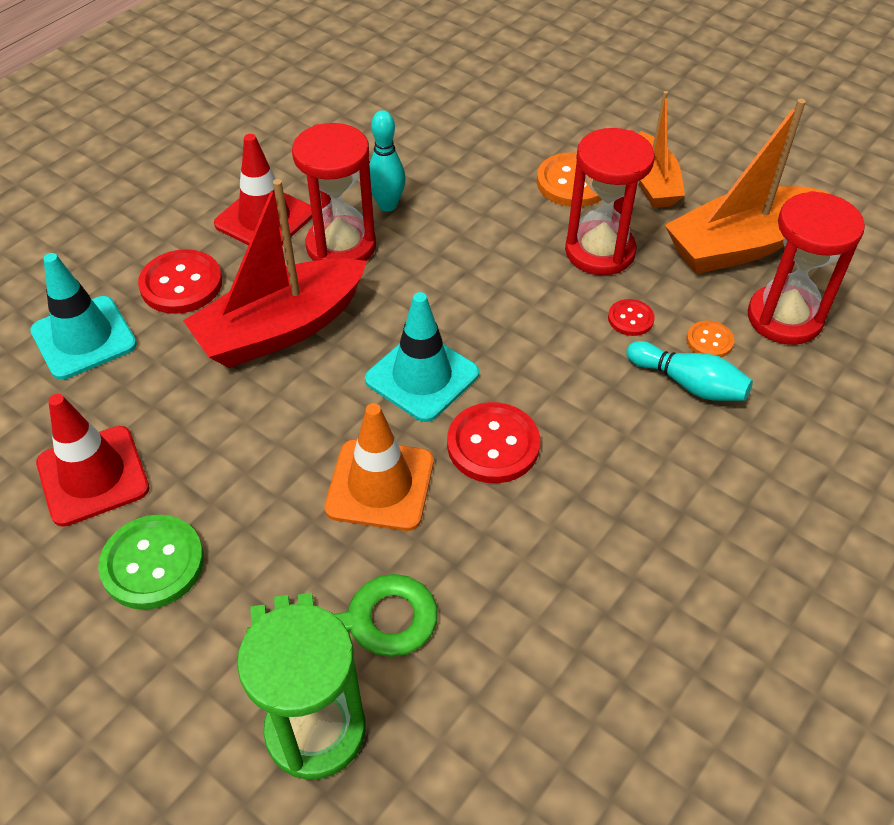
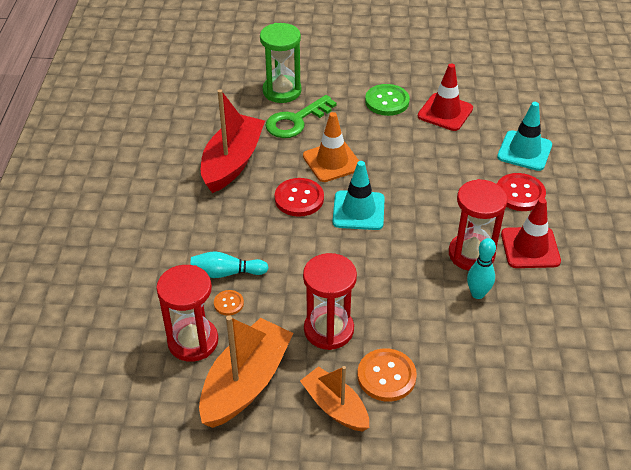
camera: 145 degrees right, 5 degrees down
(281, 329) = (447, 198): red boat -> red boat (232, 162)
(630, 319) = (280, 294): red button -> none

